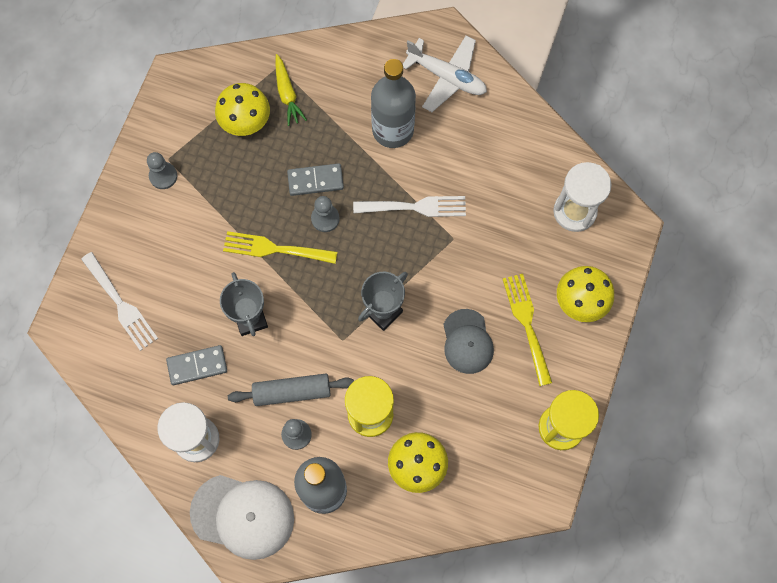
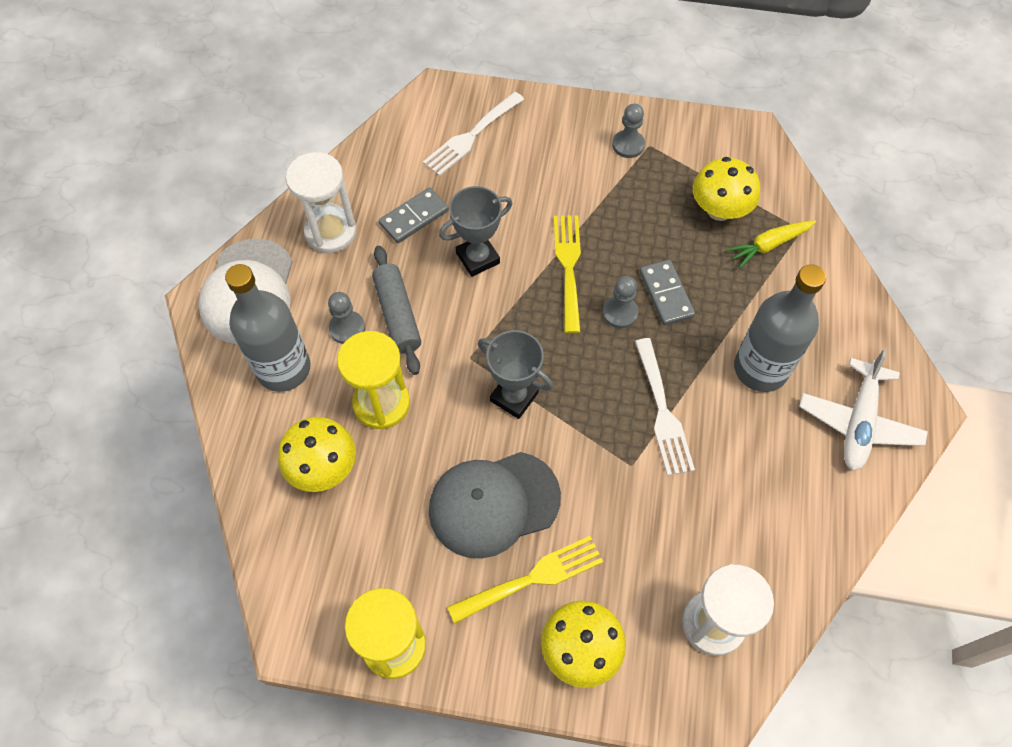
camera: 80 degrees right, 10 degrees down
(197, 366) = (414, 217): grey domino -> grey domino turned 75 degrees clockwise
(467, 341) = (493, 504): grey cap -> grey cap, size x1.51

